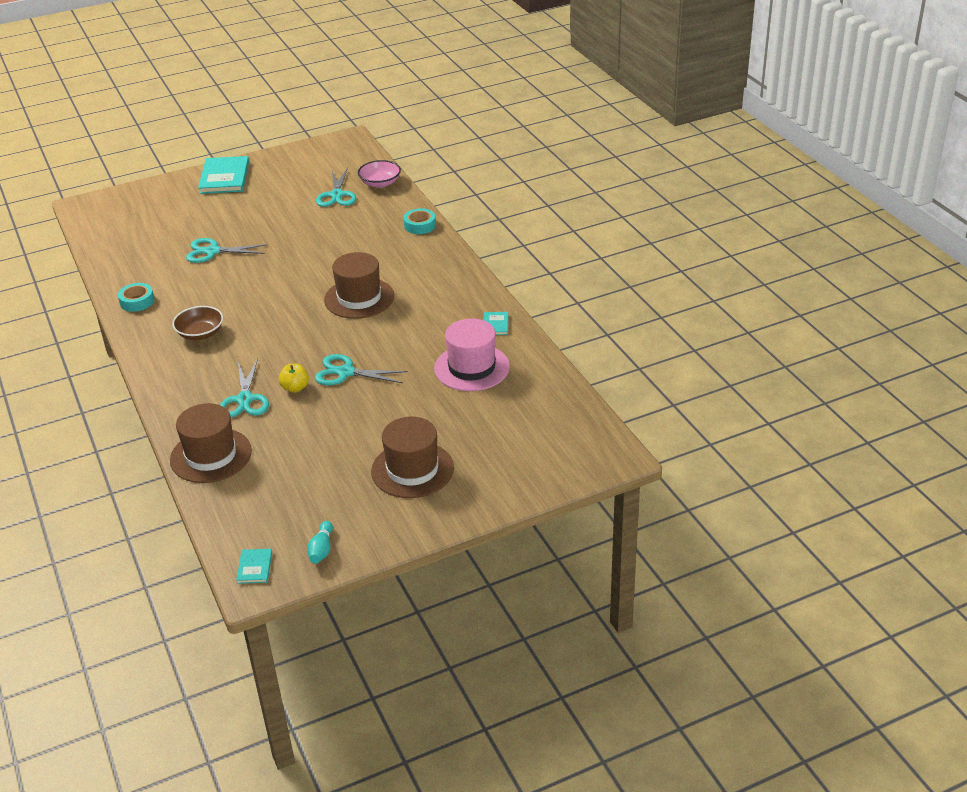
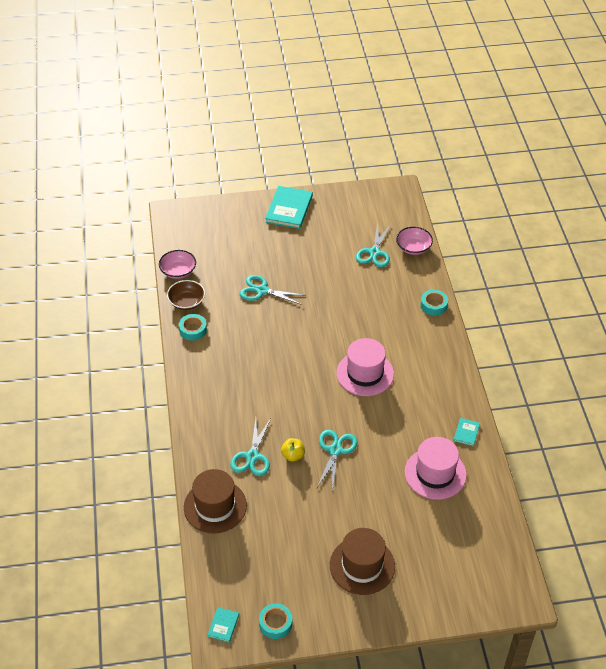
camera: 15 degrees right, 10 degrees up
(104, 254) = (178, 271): none -> pink bowl
(200, 333) = (233, 377): brown bowl -> brown bowl (186, 302)
(321, 549) = (275, 623): turquoise bowling pin -> turquoise tape
(345, 372) = (335, 450): turquoise scissors -> turquoise scissors turned 75 degrees clockwise
(359, 298) = (365, 373): brown hat -> pink hat

